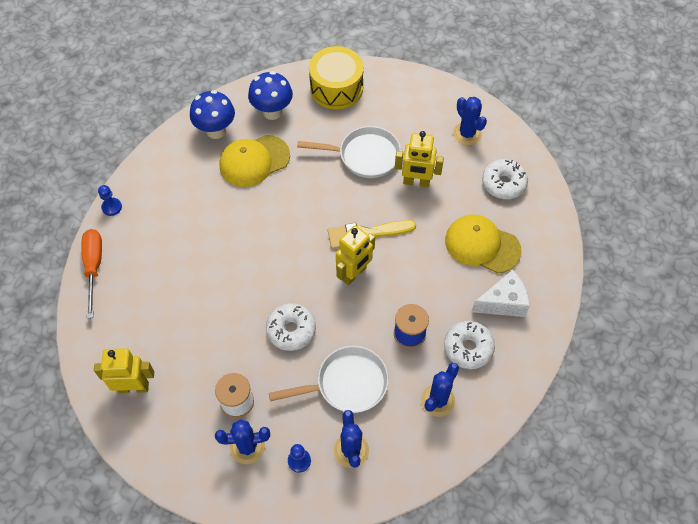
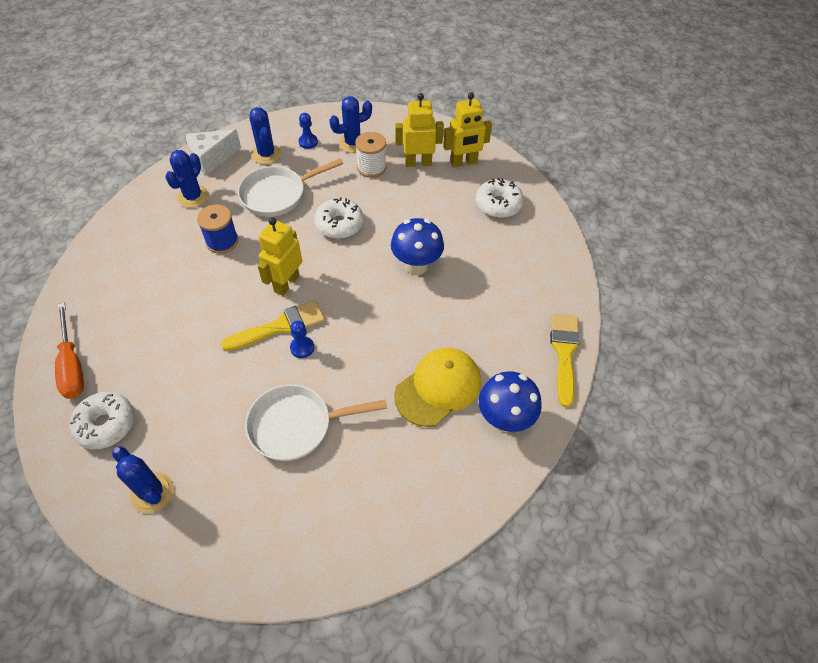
camera: 165 degrees right, 5 degrees down
(94, 267) = (555, 241): orange screwdriver -> orange screwdriver (72, 365)
(112, 207) = (575, 300): blue pawn -> blue pawn (302, 348)
(146, 167) = (564, 353): none -> yellow brush
(272, 112) = (440, 466): blue mushroom -> blue mushroom (416, 266)
(336, 88) = (358, 531): yellow drum -> none
(416, 182) = (224, 402): yellow robot -> yellow robot (418, 163)
(468, 348) = (163, 240): white donut -> white donut (498, 204)
(482, 245) = (141, 340): yellow cap -> none
(503, 302) = (122, 285): white cheese -> white cheese (211, 159)

